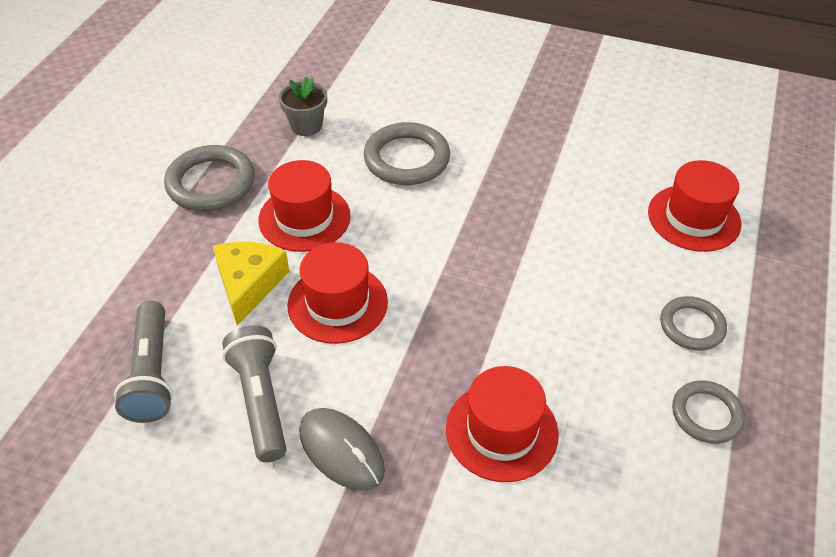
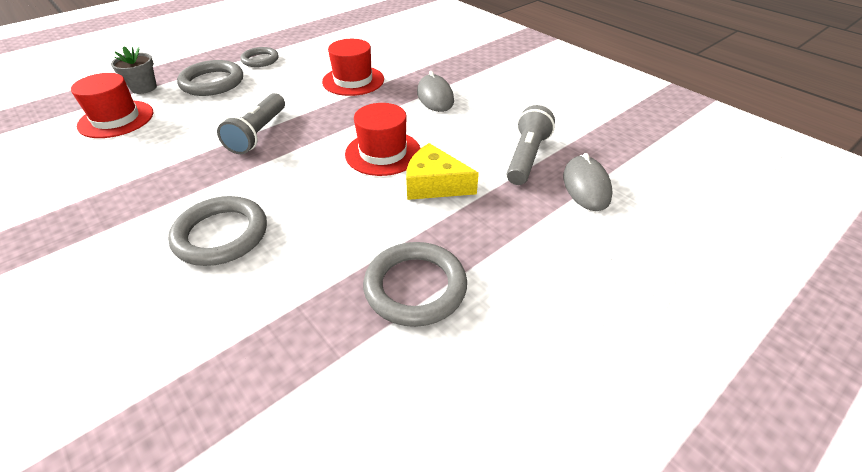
camera: 150 degrees left, 5 degrees down
(66, 355) = (586, 186): none -> grey mouse
(249, 284) = (434, 184): yellow cheese -> yellow cheese turned 75 degrees clockwise
(260, 401) = (465, 125): grey flashlight -> grey flashlight (258, 133)
(304, 218) = (356, 216): red hat -> none
(306, 126) = (266, 319): grey flower pot -> grey flower pot (144, 88)
(692, 326) = (212, 82): grey ring -> grey ring, size x1.57

